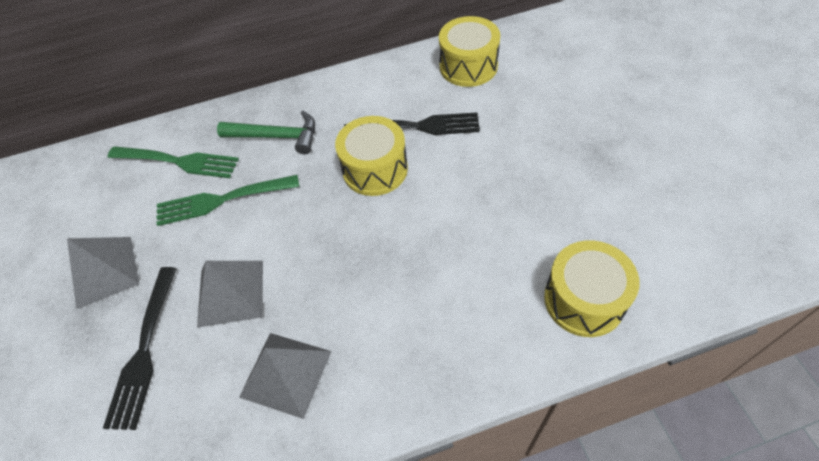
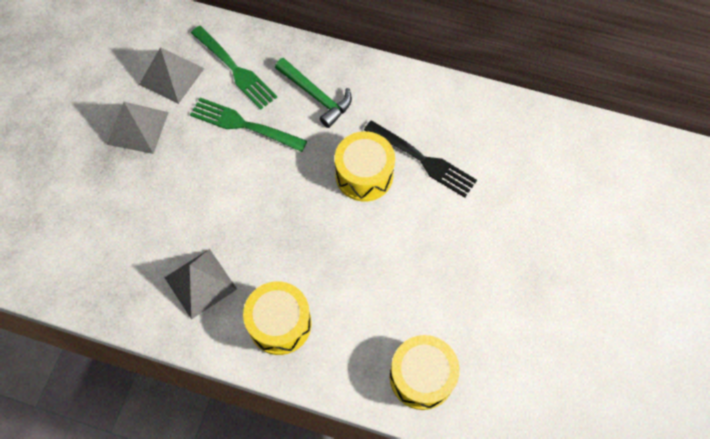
camera: 30 degrees right, 10 degrees up
(144, 351) = (129, 204): black fork -> none
(231, 292) = (204, 202): grey pyramid -> grey pyramid (172, 76)
(468, 66) = (507, 132): yellow drum -> yellow drum (280, 323)

